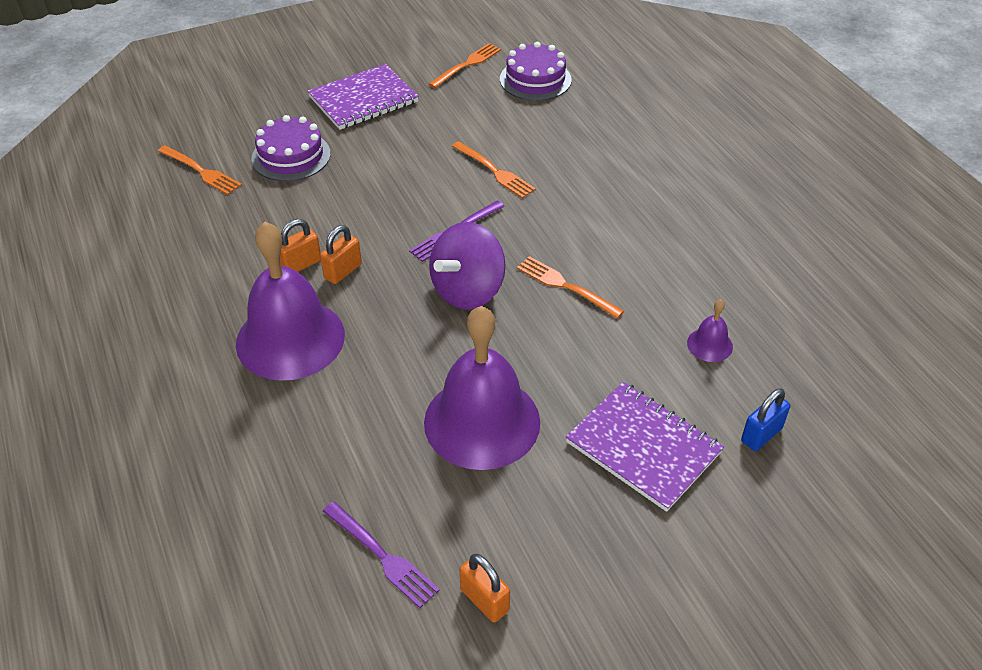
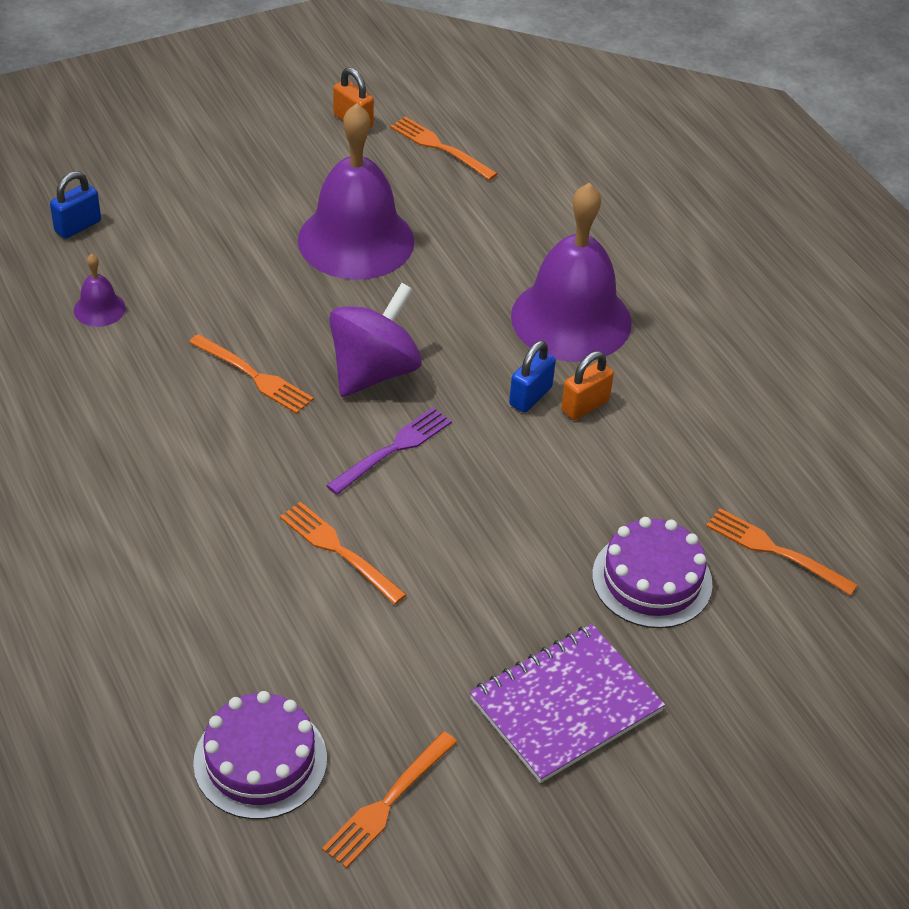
camera: 175 degrees right, 0 degrees up
(343, 271) = (530, 396): orange padlock -> blue padlock
(382, 556) = (439, 147): purple fork -> orange fork
(643, 447) = (198, 218): purple notebook -> none

